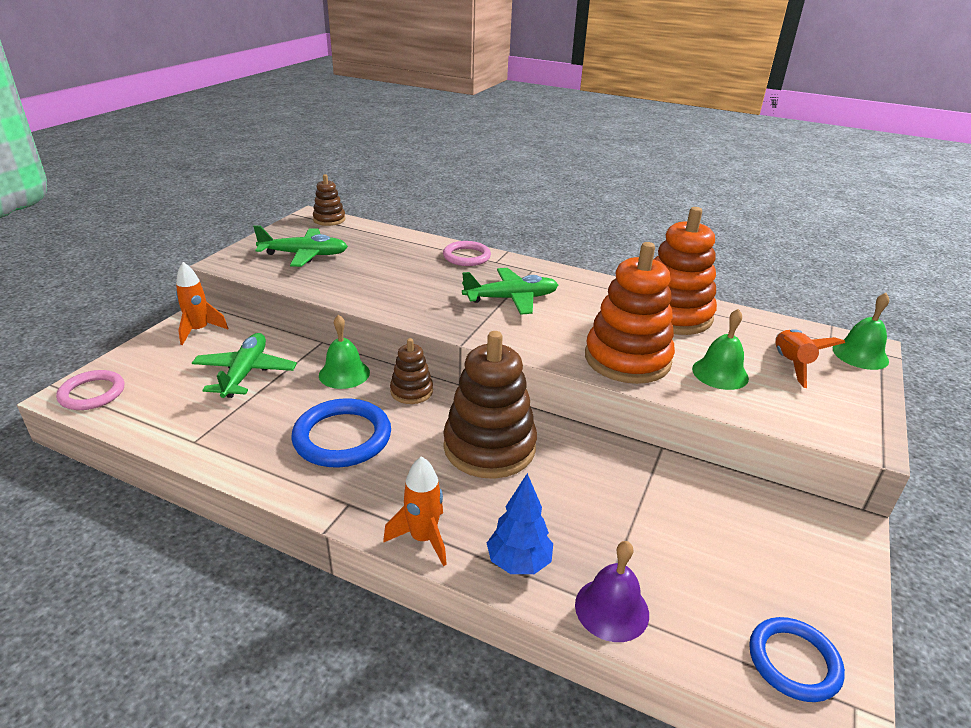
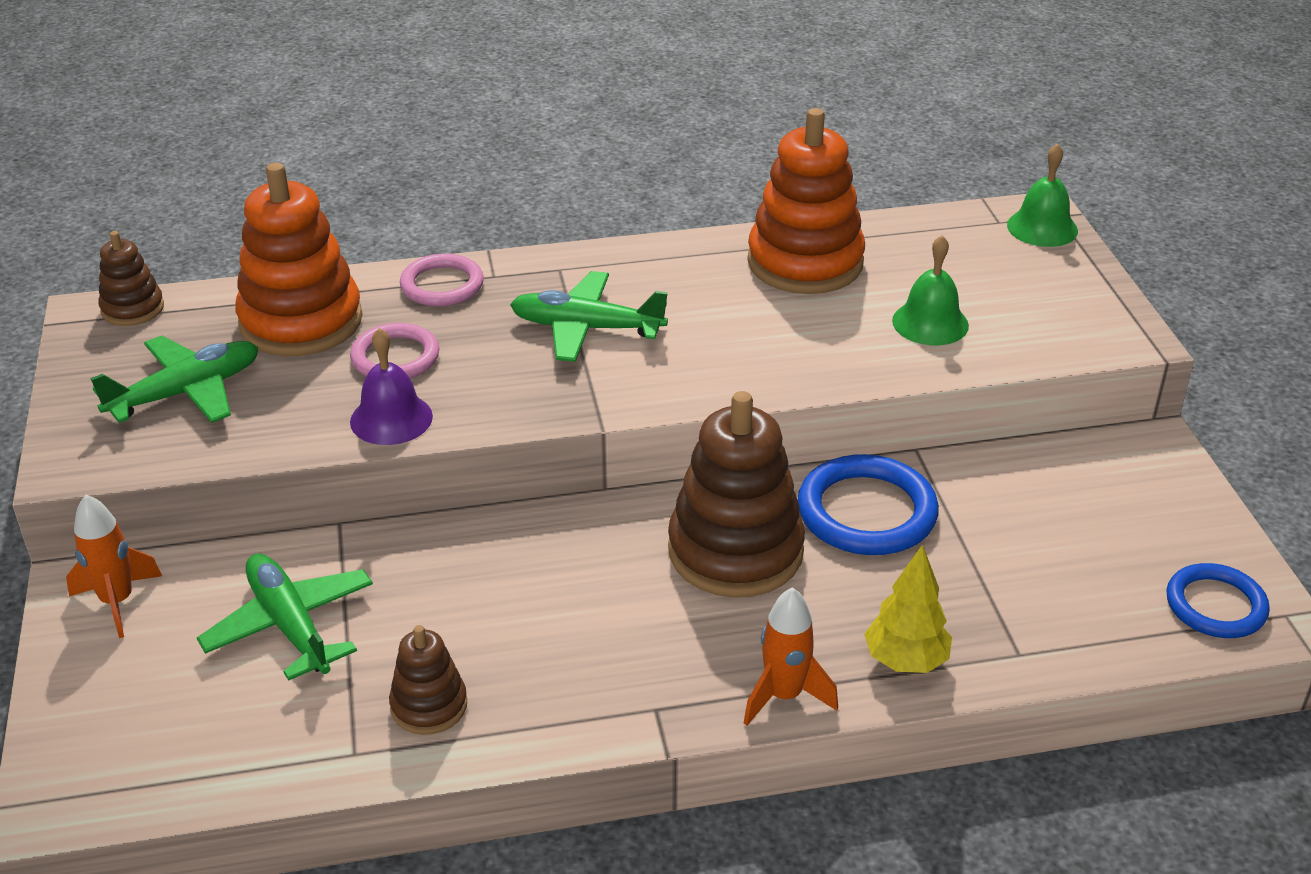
camera: 35 degrees left, 5 degrees up
(92, 393) = (92, 780): pink ring -> pink ring (395, 357)
(342, 437) = (546, 637): blue ring -> blue ring (866, 512)
(344, 373) = (435, 552): green bell -> none
(411, 391) = (558, 530): brown stacking toy -> brown stacking toy (429, 706)
(511, 299) = (586, 328): green plane -> green plane turned 120 degrees counterclockwise
(518, 563) = (905, 661): blue tree -> yellow tree
(611, 609) = (1033, 652): purple bell -> purple bell (391, 419)
(627, 359) = (817, 352): orange stacking toy -> orange stacking toy (301, 321)
(791, 365) = (988, 275): orange rocket -> none

